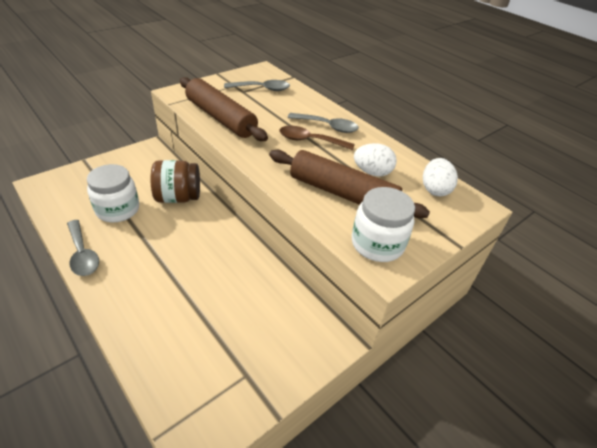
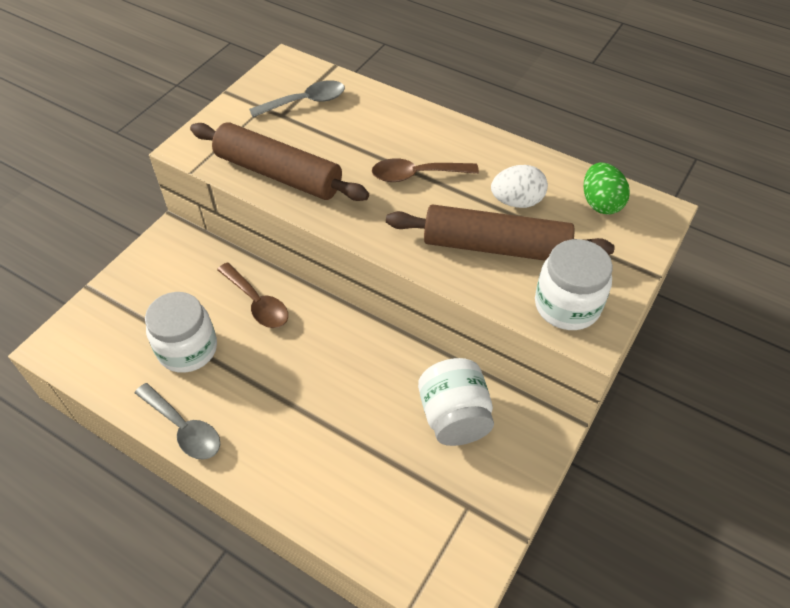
camera: 15 degrees left, 10 degrees up
(178, 197) = (257, 303): brown jar -> brown spoon
(270, 308) = (454, 417): none -> white jar
(327, 126) = (427, 143): grey spoon -> none
(434, 189) = (600, 203): white egg -> green egg

